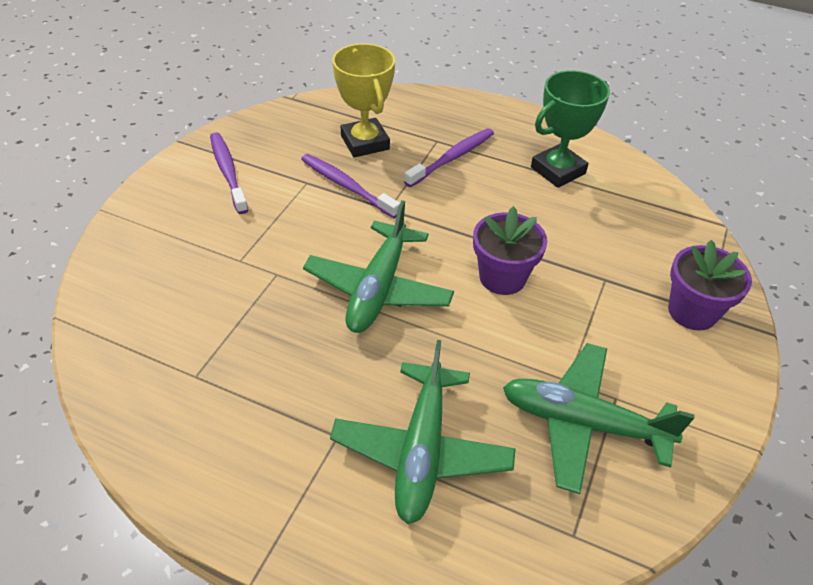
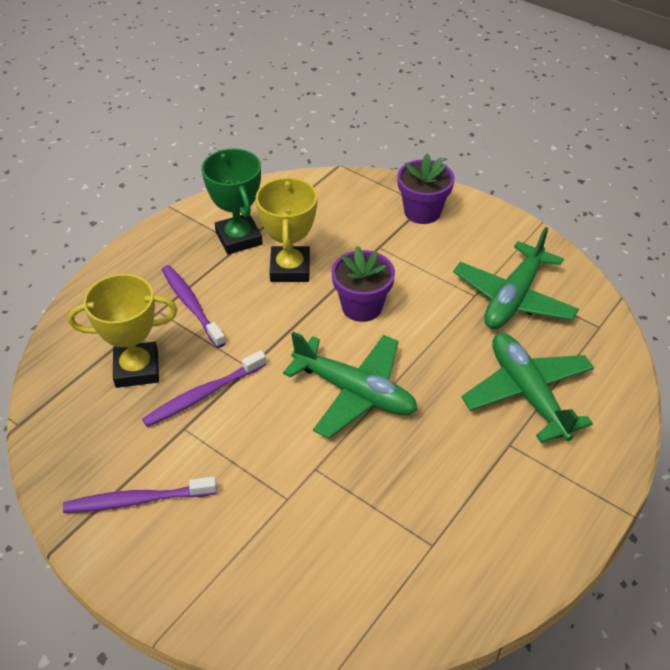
camera: 75 degrees left, 0 degrees up
(421, 450) = (527, 393): green plane -> green plane turned 135 degrees counterclockwise
(533, 213) = (290, 268): none -> yellow trophy

